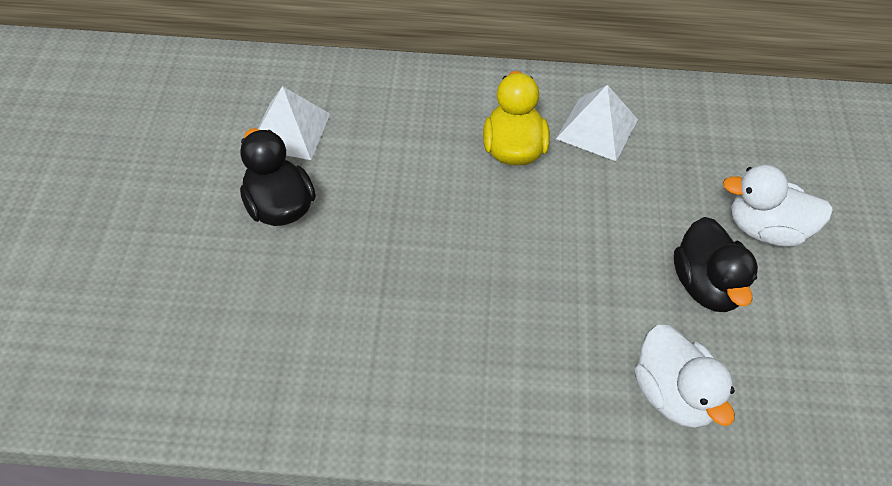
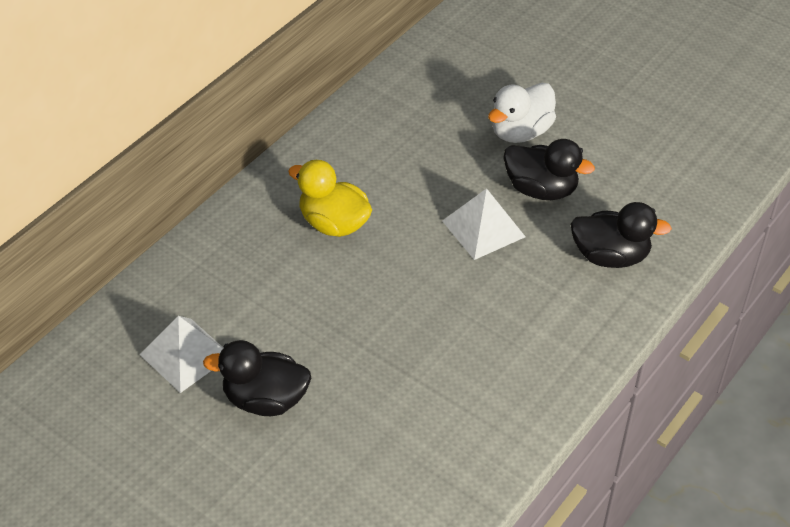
camera: 55 degrees left, 5 degrees down
(597, 129) = (356, 165): white pyramid -> white pyramid (483, 228)
(674, 395) = (610, 256): white duck -> black duck

